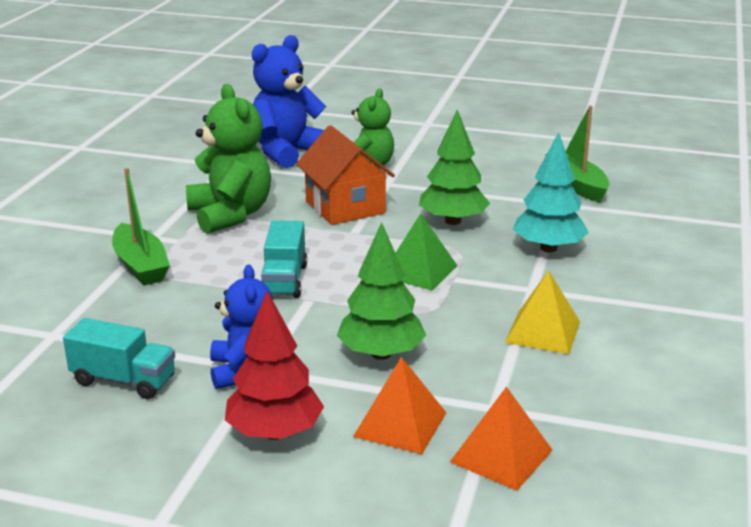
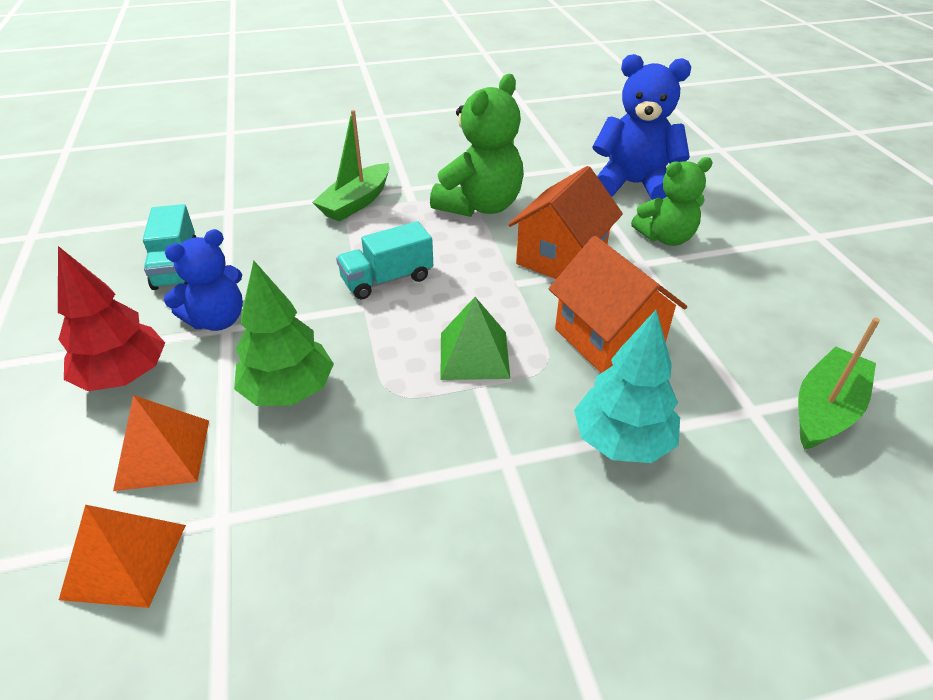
camera: 60 degrees right, 15 degrees up
(452, 221) = (608, 338): green tree -> orange house
(543, 332) = (410, 507): yellow pyramid -> none

